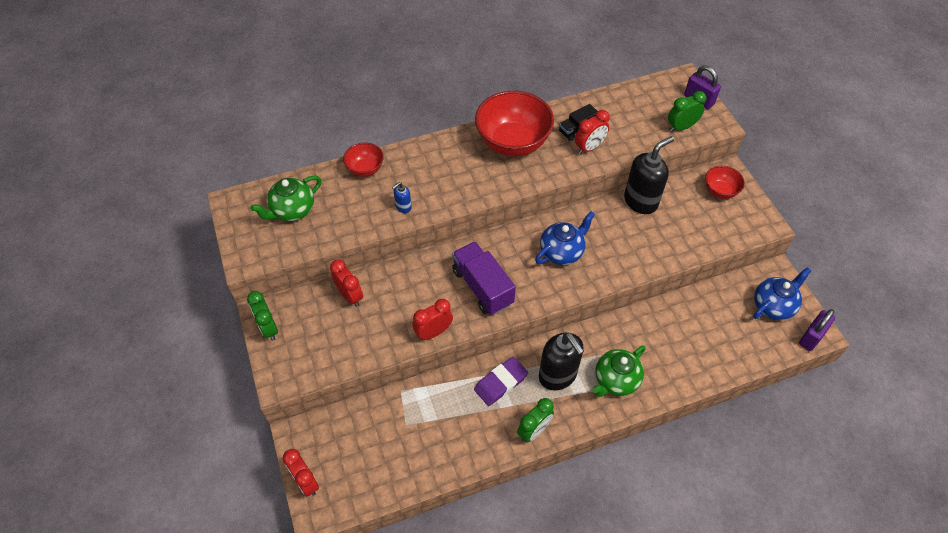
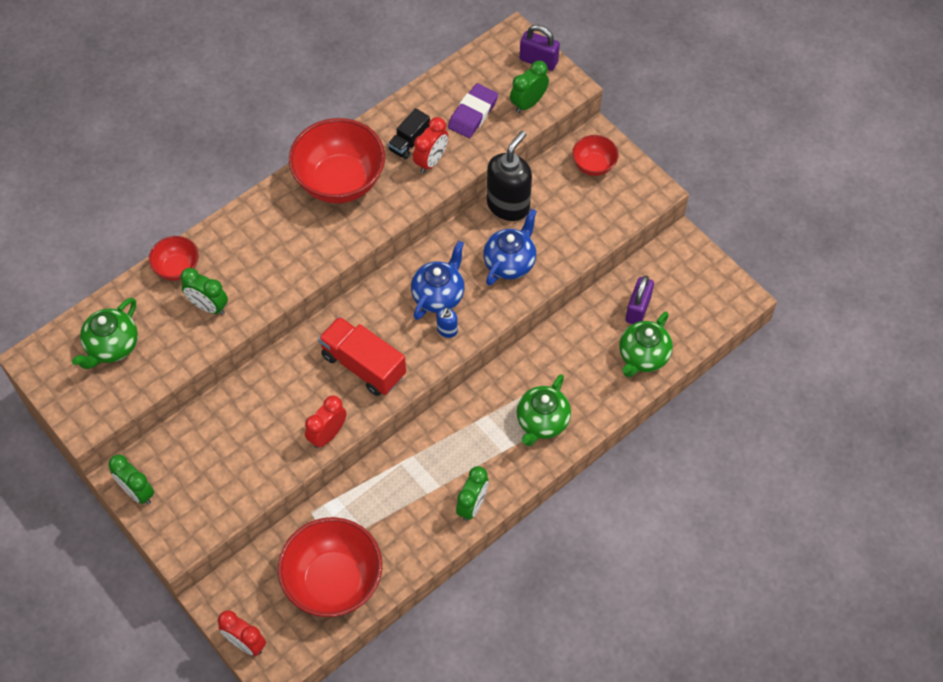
camera: 20 degrees left, 5 degrees up
(350, 296) = (215, 424): red clock -> none
(376, 203) = (208, 306): none -> green clock
(396, 455) = (333, 581): none -> red bowl
(403, 207) = (242, 302): blue soap dispenser -> blue soap dispenser (447, 330)
(482, 287) = (363, 365): purple truck -> red truck
(501, 383) = (418, 466): purple eraser -> purple eraser (473, 114)
(558, 375) = (478, 437): black soap dispenser -> none
(718, 354) = (643, 357): none -> green teapot
(773, 306) = (687, 282): blue teapot -> blue teapot (510, 262)
(811, 337) = (735, 305): purple padlock -> purple padlock (638, 309)

